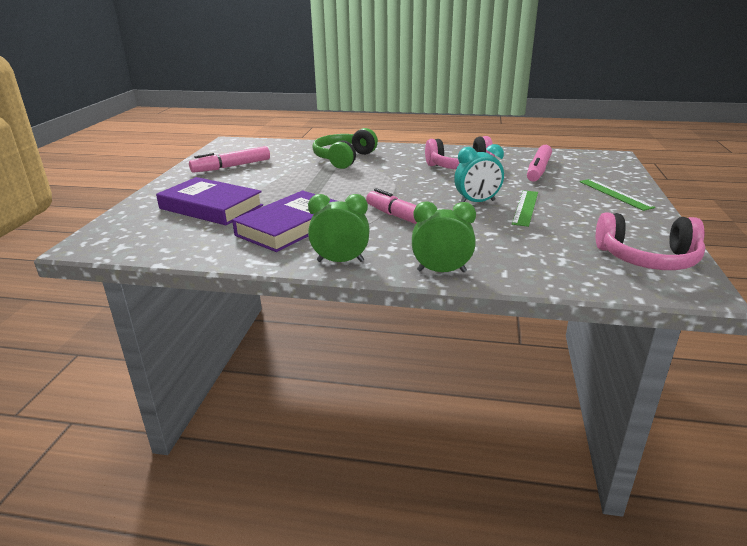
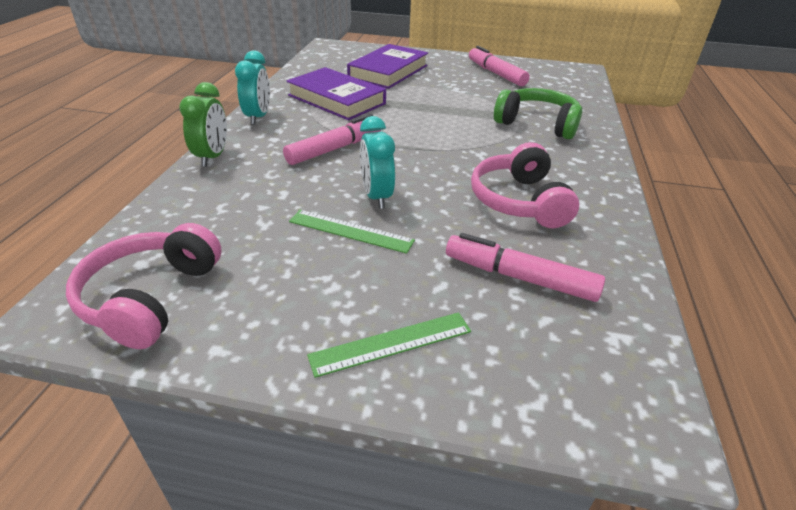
camera: 90 degrees right, 10 degrees up
(340, 261) = (258, 117): green clock -> turquoise clock

